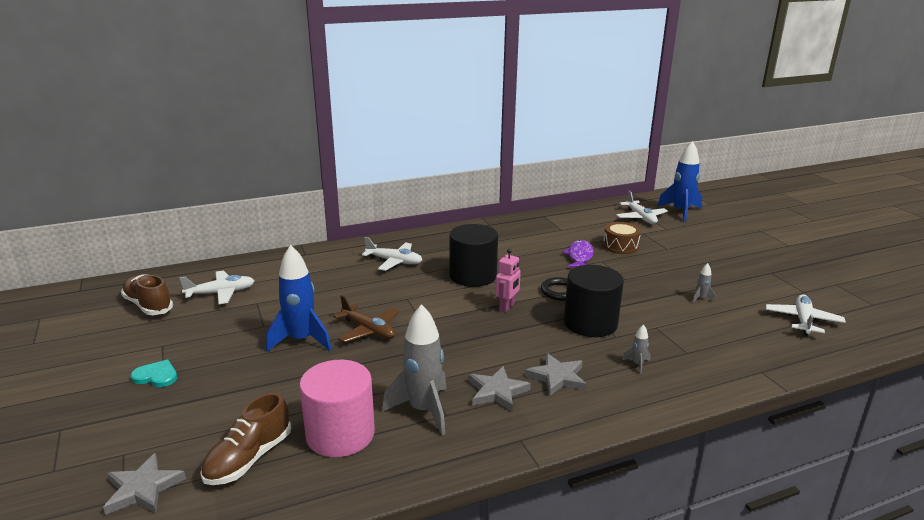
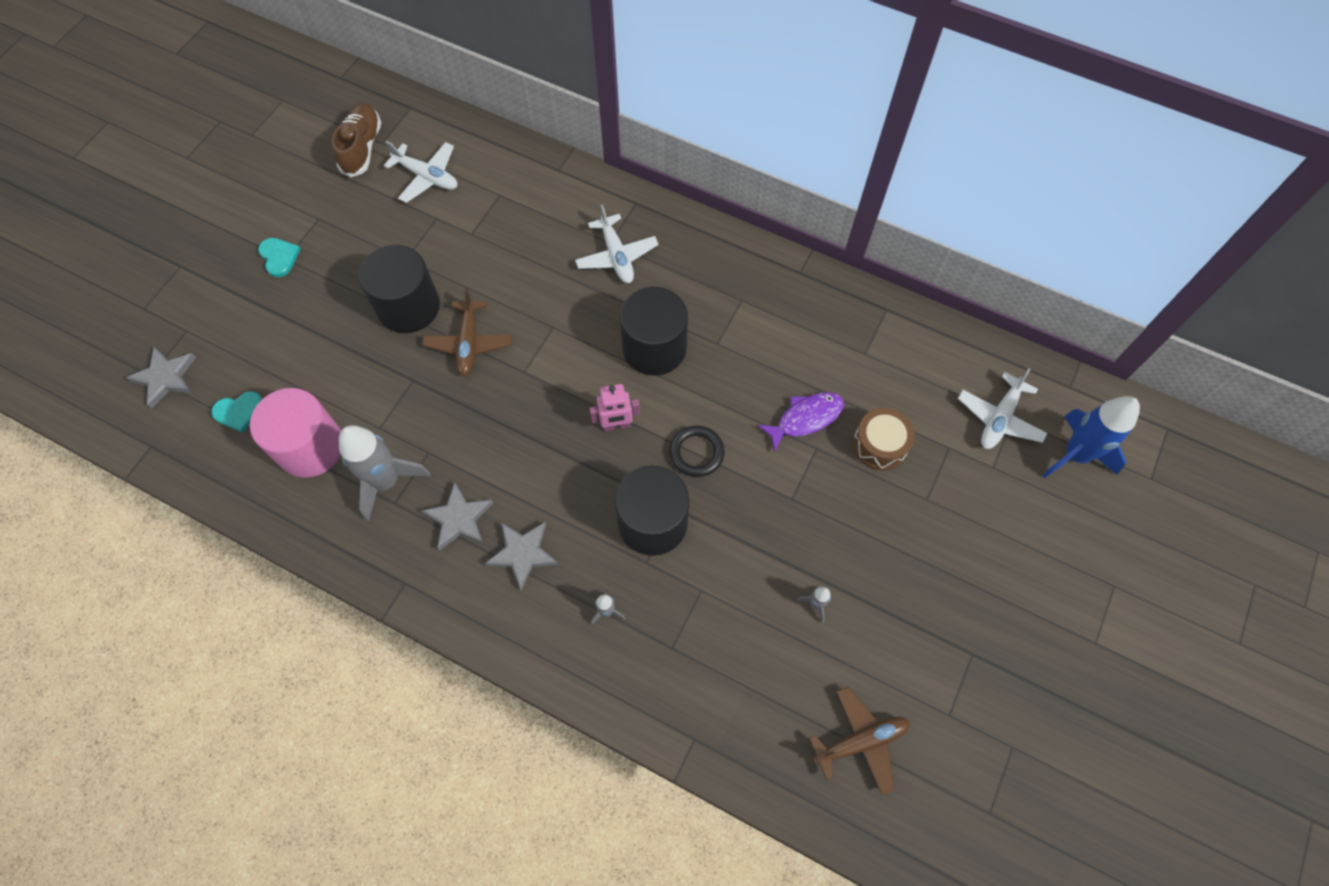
camera: 50 degrees right, 40 degrees up
(249, 458) = (239, 412): brown shoe -> turquoise heart
(301, 340) = (408, 307): blue rocket -> black cylinder
(803, 320) = (860, 741): white plane -> brown plane

